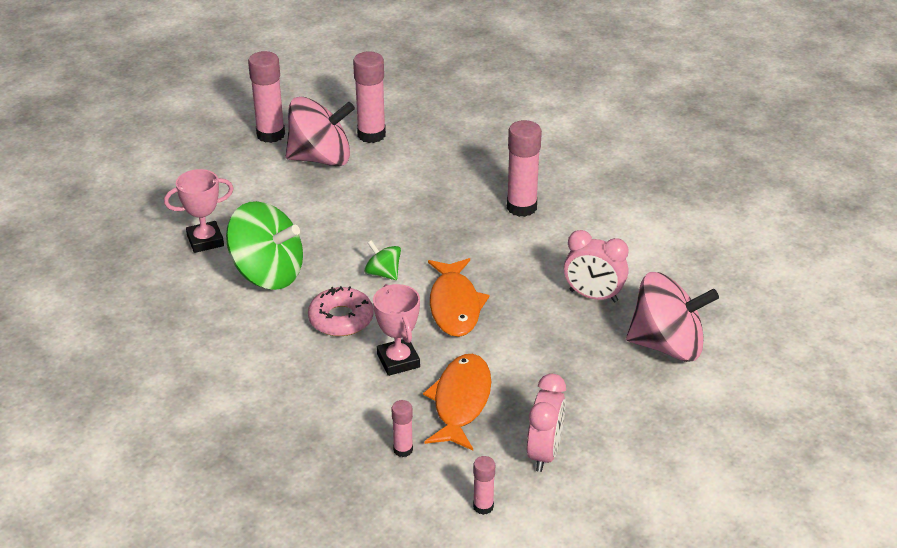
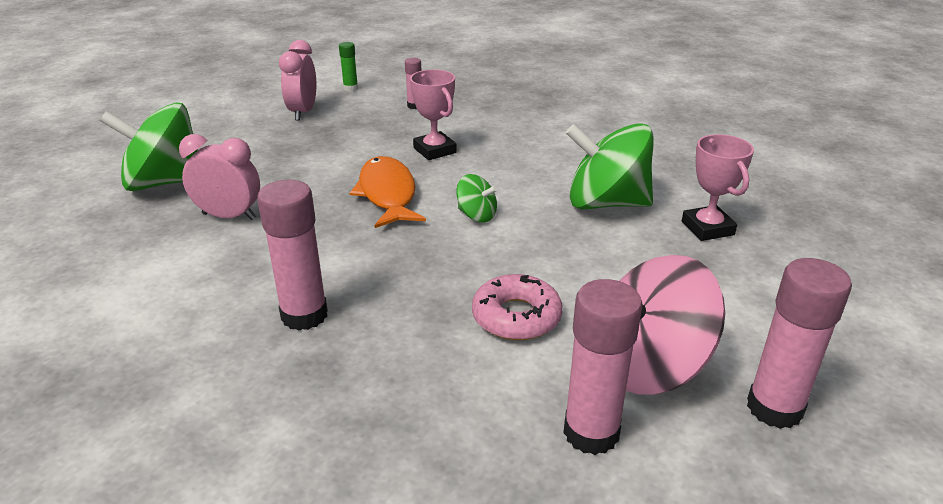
camera: 170 degrees right, 5 degrees down
(205, 241) = (707, 228): pink trophy -> pink trophy turned 75 degrees counterclockwise
(341, 319) = (503, 174): pink donut -> pink donut (516, 317)
(460, 402) = (373, 132): orange fish -> none
(483, 506) = (350, 88): pink glue stick -> green glue stick
(667, 345) = (165, 182): pink spinning top -> green spinning top

